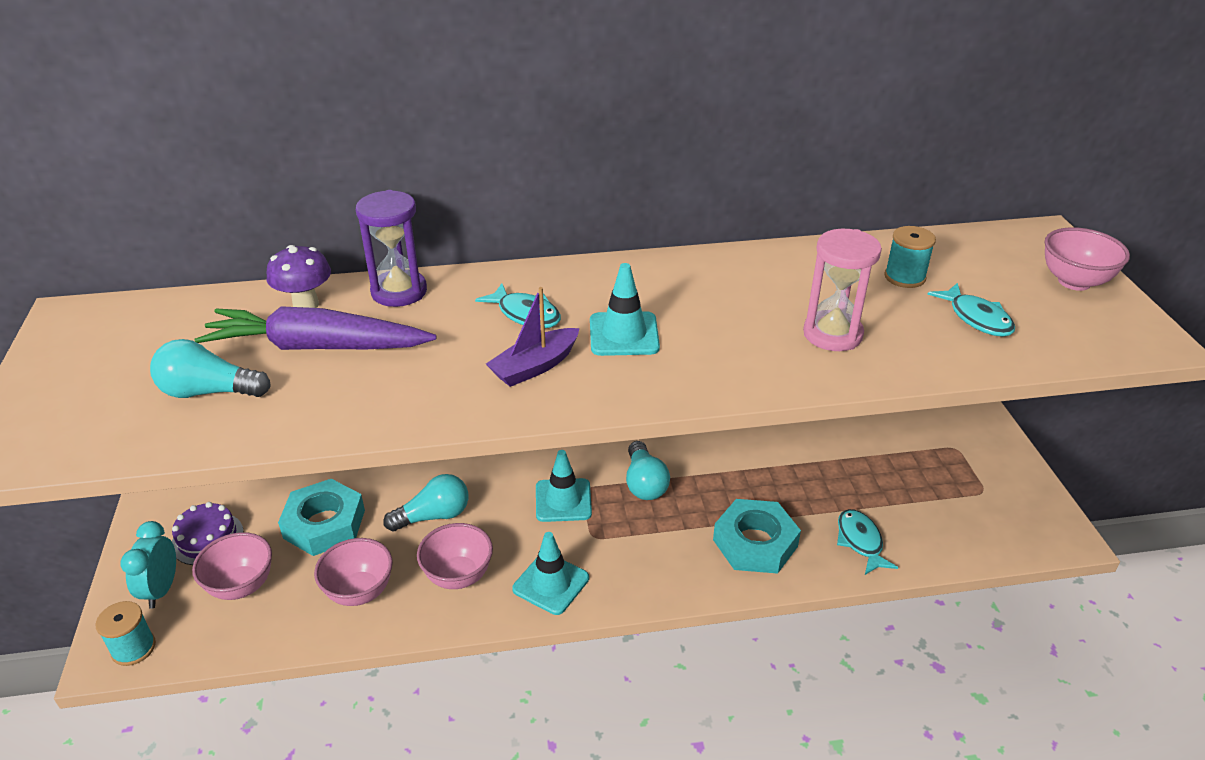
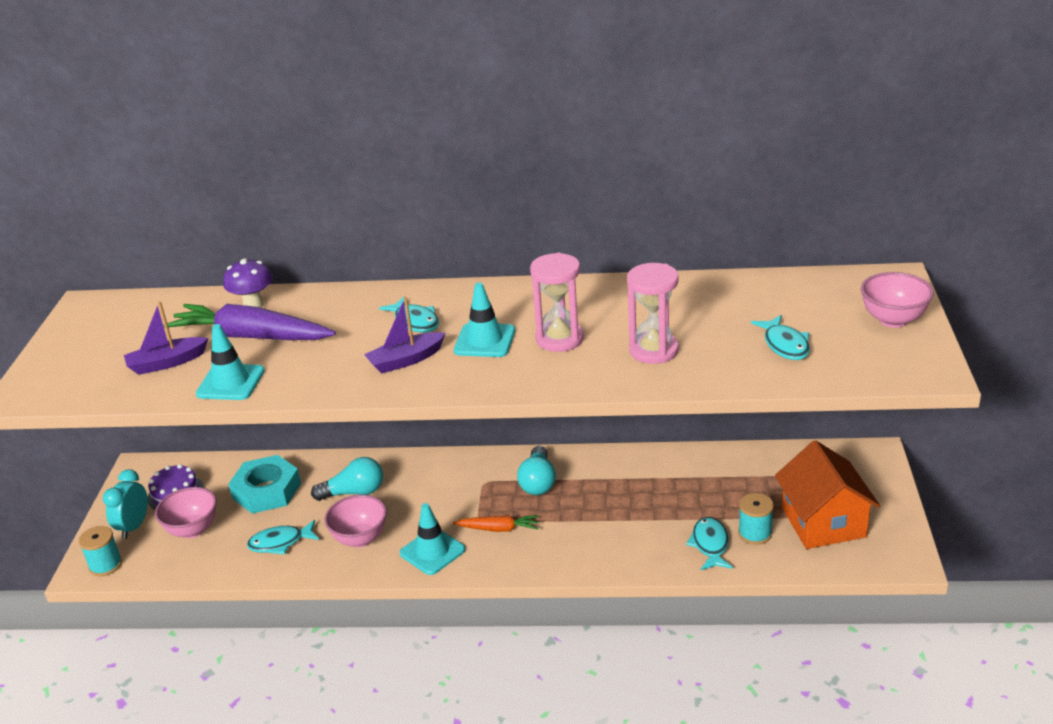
camera: 15 degrees right, 5 degrees down
(209, 392) = (167, 363): turquoise light bulb -> purple boat
(359, 592) = (280, 543): pink bowl -> turquoise fish
(399, 292) = (325, 299): purple hourglass -> none
(563, 500) = (464, 490): turquoise traffic cone -> turquoise traffic cone (230, 382)
(619, 546) = (498, 529): none -> orange carrot
(714, 326) = (559, 339): none -> pink hourglass
(755, 543) = (616, 537): turquoise nut -> none
(904, 277) = (742, 308): turquoise spool -> turquoise spool (755, 533)
(966, 503) = (823, 522): none -> orange house

